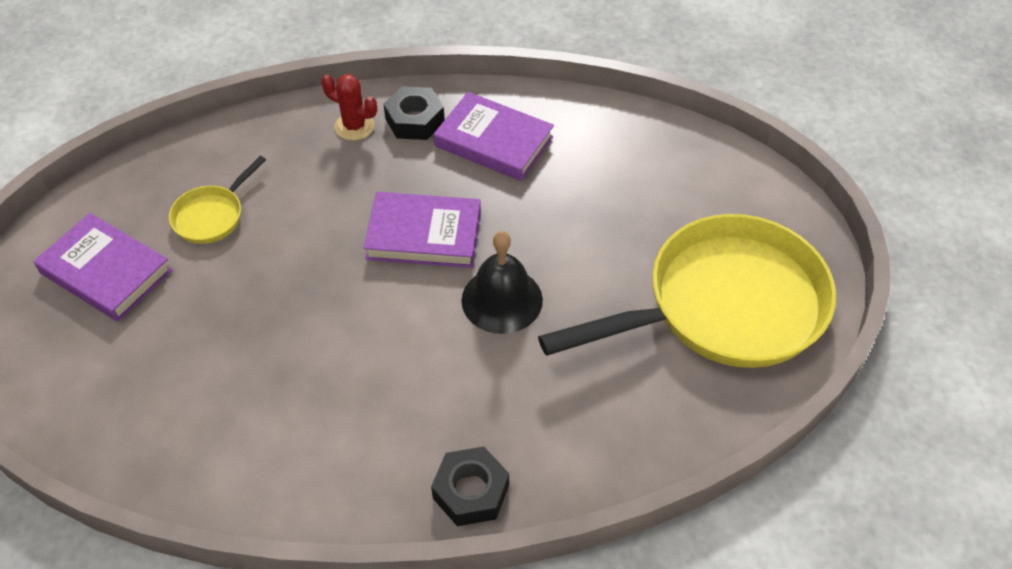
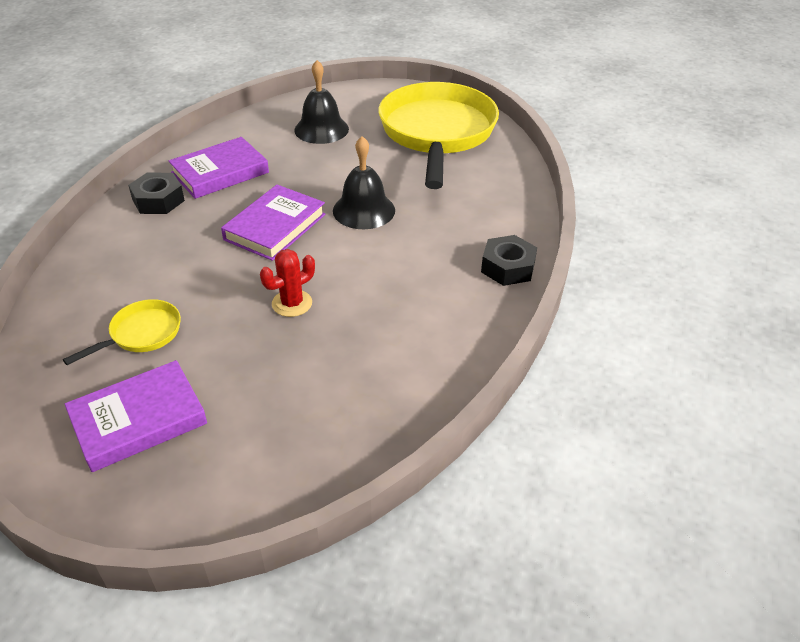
camera: 65 degrees left, 10 degrees down
(212, 216) = (141, 334): yellow pan -> yellow pan turned 105 degrees counterclockwise
(354, 126) = (130, 230): red cactus -> red cactus (292, 303)
(644, 186) = (321, 129): none -> black bell

